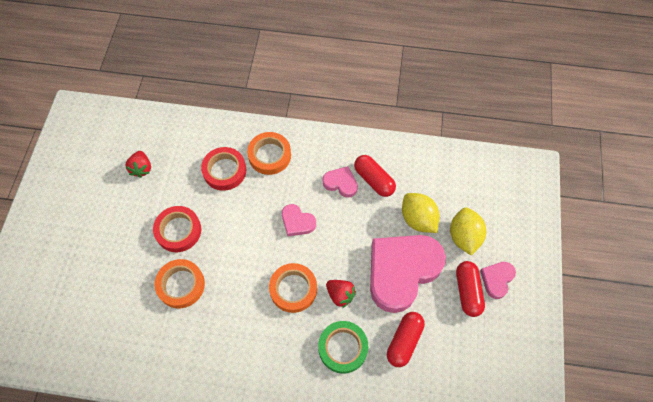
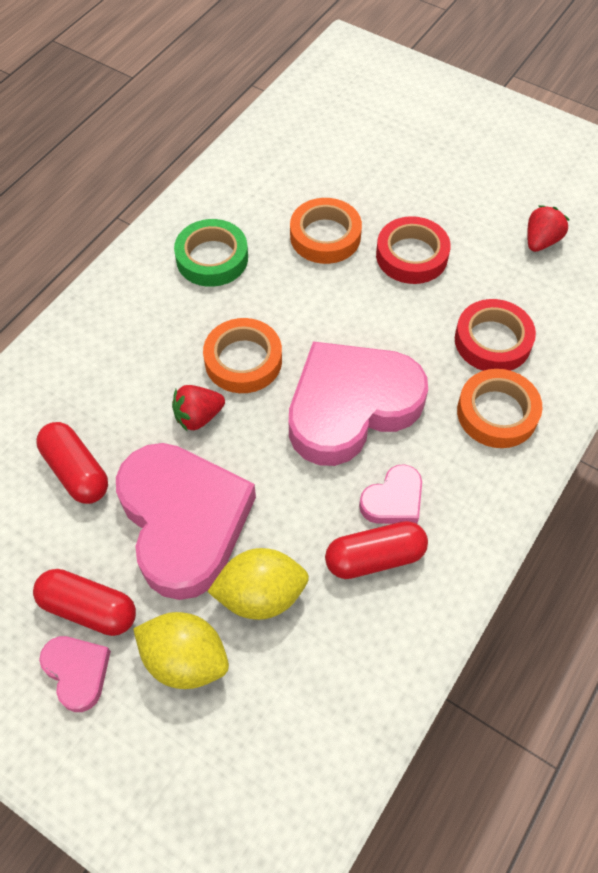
camera: 115 degrees right, 5 degrees down
(141, 168) = (541, 241): red strawberry -> red strawberry turned 105 degrees clockwise
(297, 222) = (351, 406): pink heart -> pink heart, size x2.23
(343, 348) = (120, 387): green tape -> green tape (212, 258)

